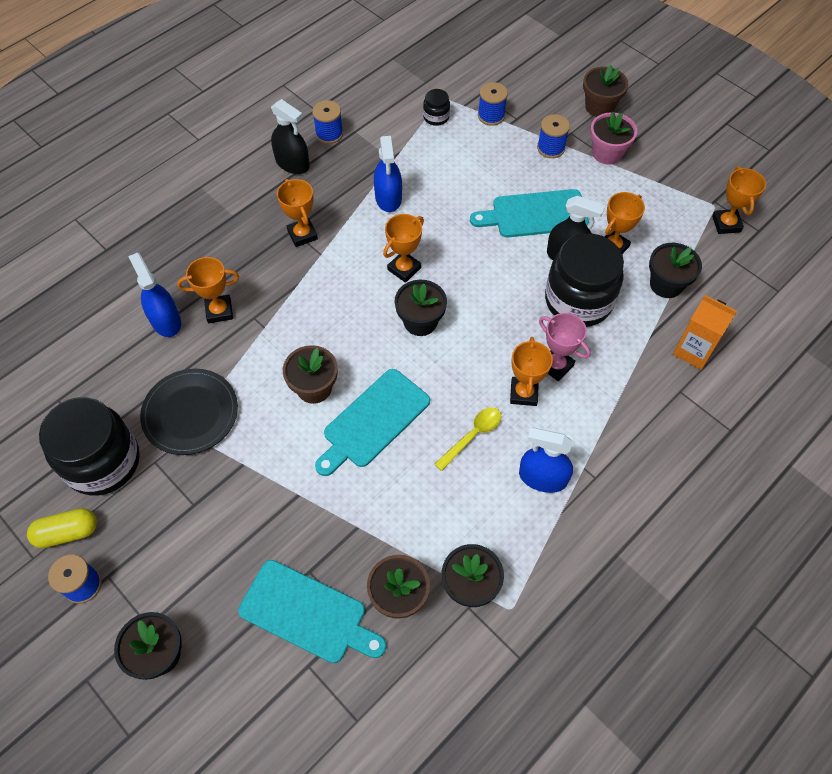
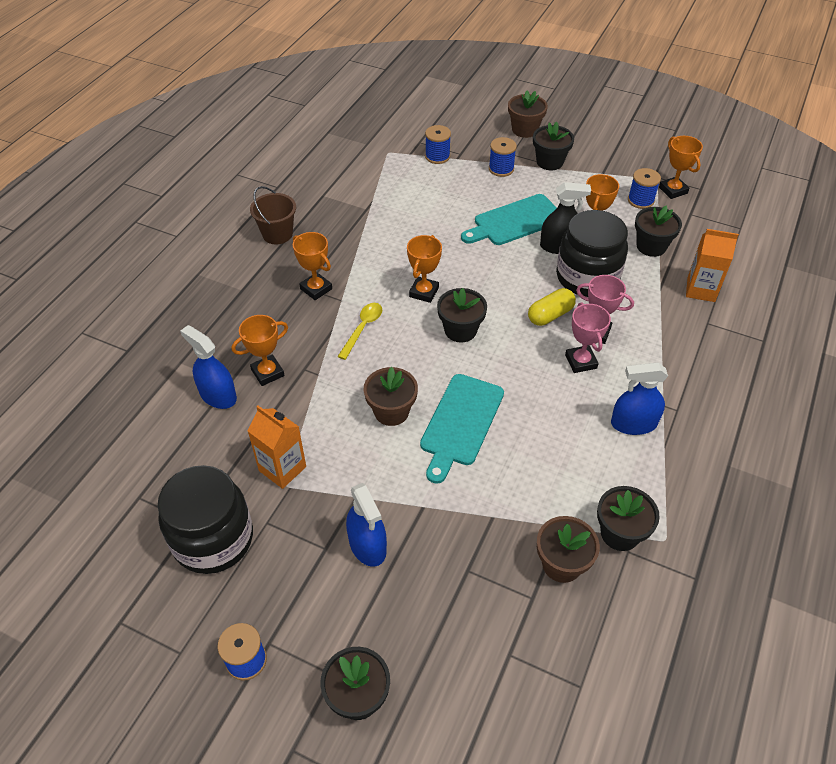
camera: 20 degrees left, 10 degrees down
(67, 532) = (206, 616): yellow capsule -> yellow capsule (550, 315)
(190, 413) = (282, 468): black plate -> orange carton
(292, 163) = (277, 234): black spray bottle -> brown bucket
(308, 613) = (485, 607): turquoise cutting board -> none
(329, 134) = (300, 203): blue spool -> blue spool (640, 200)
(388, 198) = (380, 240): blue spray bottle -> blue spray bottle (367, 545)
(436, 117) = (390, 168): black jar -> none
(472, 436) = (555, 408): yellow spoon -> yellow spoon (362, 328)
(523, 393) = (581, 361): orange trophy -> pink trophy
(607, 153) = (549, 162): pink flower pot -> black flower pot

